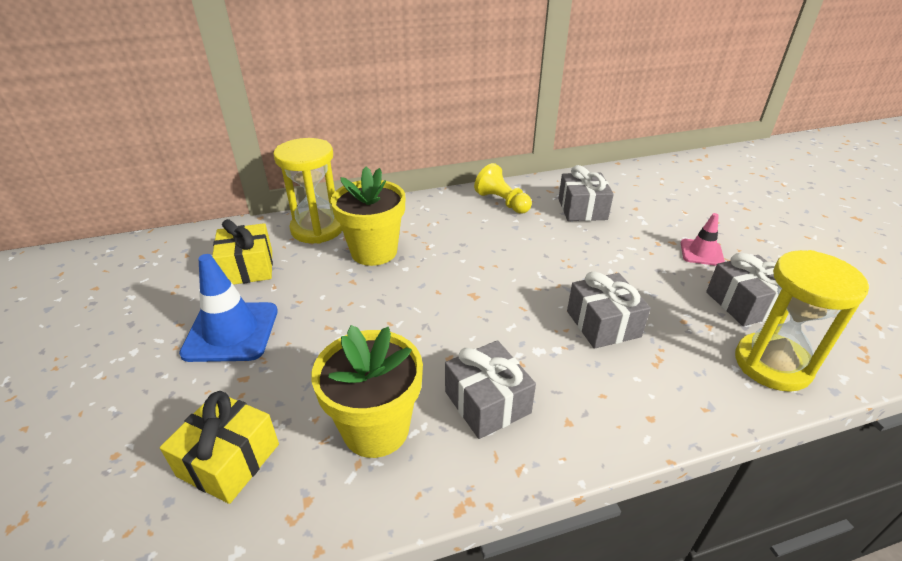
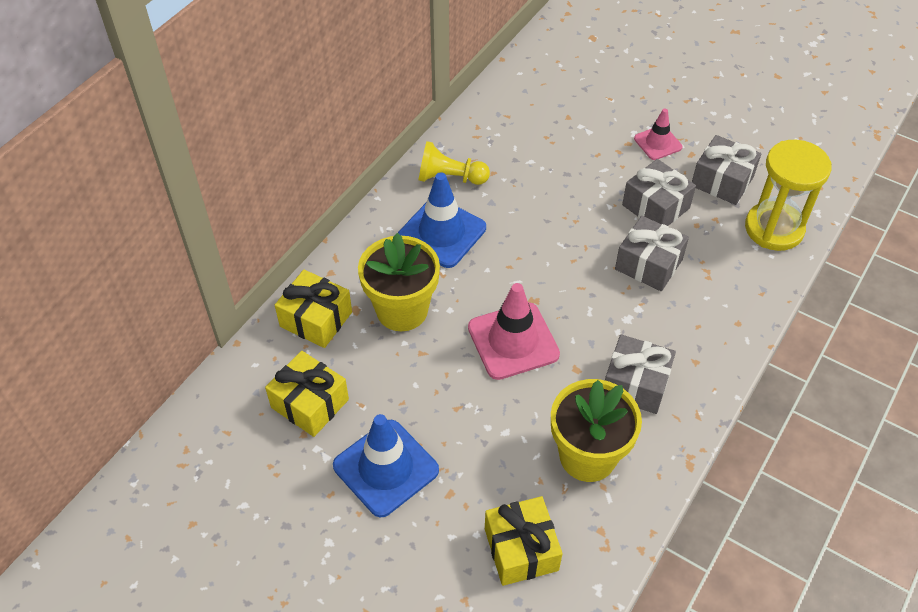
camera: 40 degrees left, 15 degrees up
(317, 229) = (316, 319): yellow hourglass -> yellow gift
(424, 311) = (513, 341): none -> pink traffic cone
(458, 226) = (441, 233): none -> blue traffic cone
(582, 209) = (526, 145): grey gift -> grey gift (655, 207)

